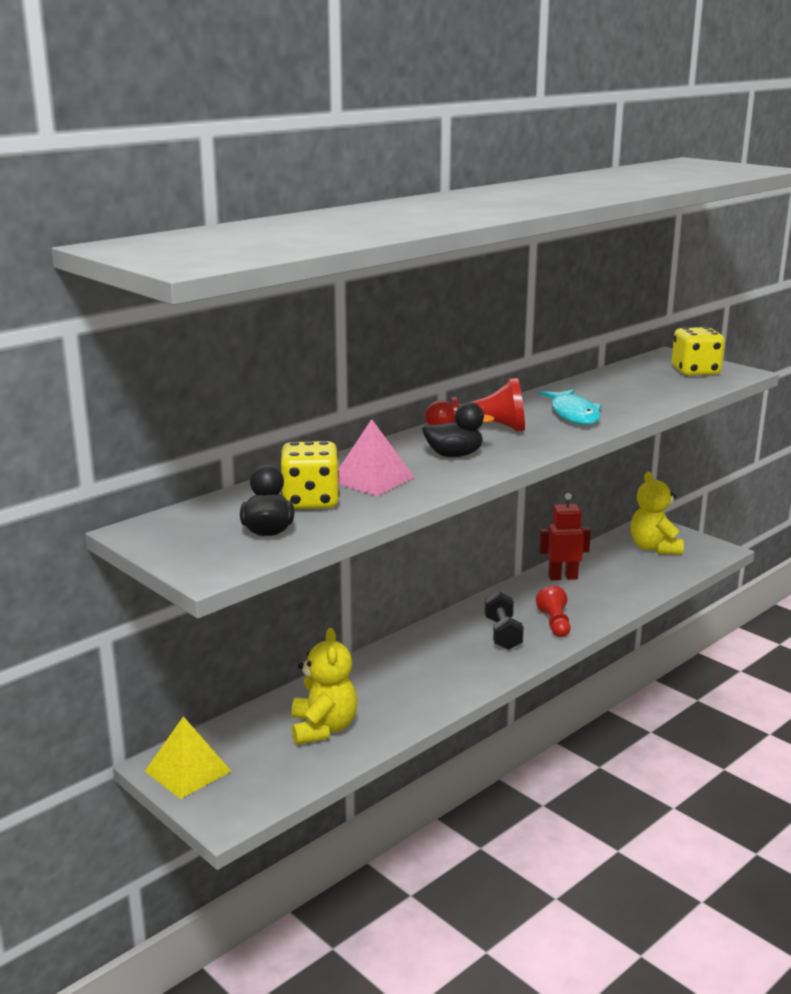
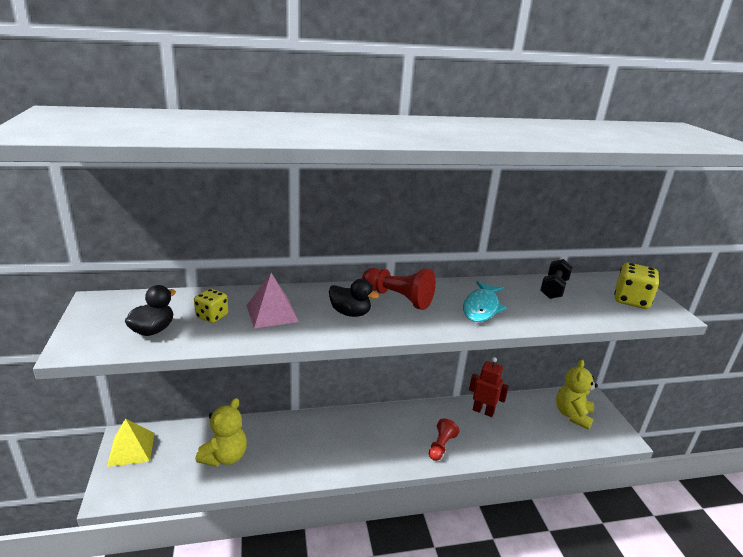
camera: 30 degrees right, 5 degrees up
(310, 501) = (212, 316): yellow dice -> yellow dice, size x0.63
(503, 634) = (399, 438): black dumbbell -> black dumbbell (554, 289)

